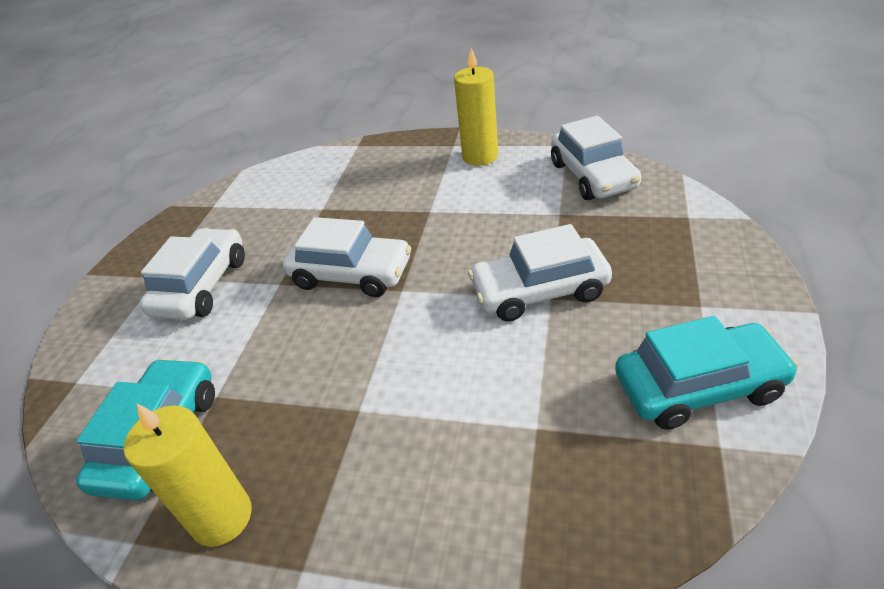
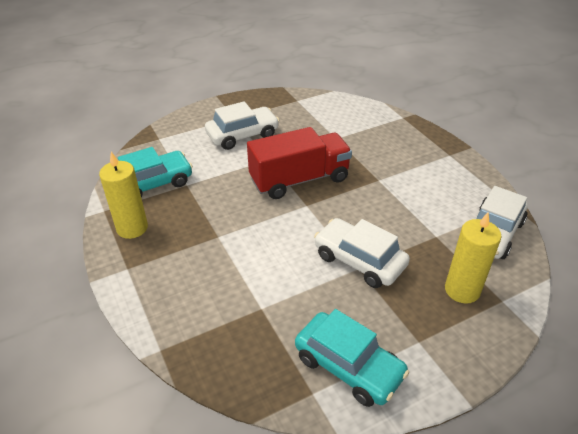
camera: 45 degrees right, 0 degrees up
(351, 274) = (299, 180): white car -> red truck
(480, 156) = (452, 172): yellow candle -> yellow candle (462, 290)

